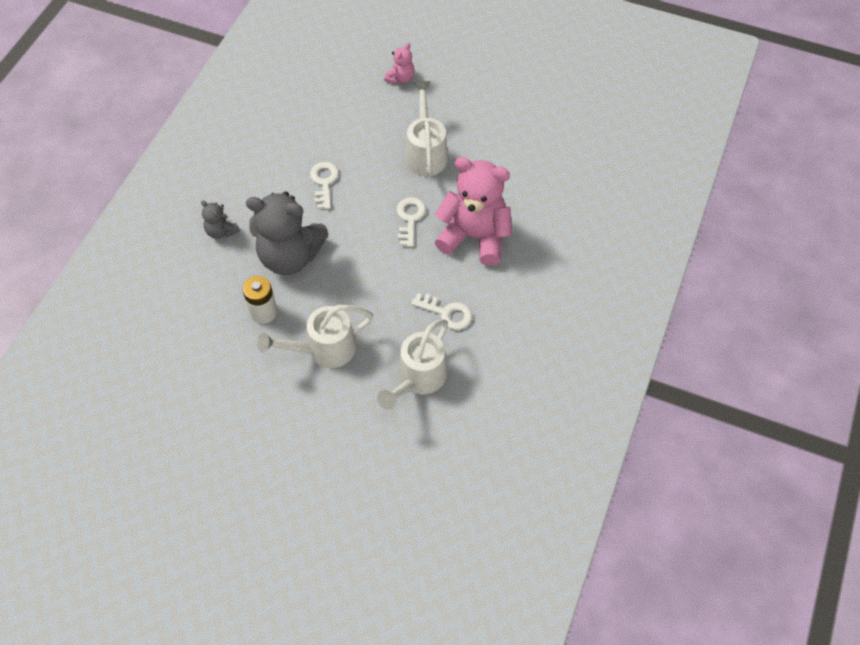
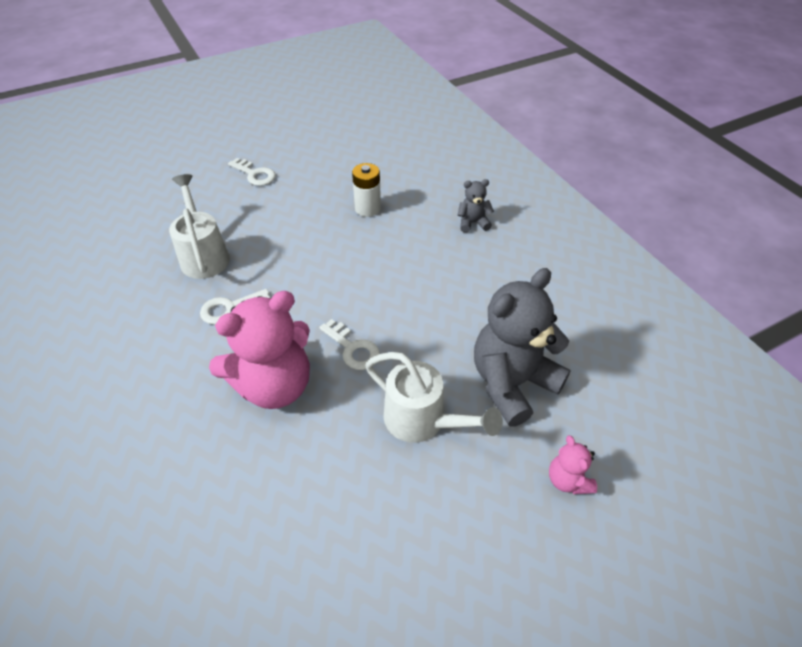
camera: 130 degrees right, 10 degrees down
(290, 256) = (403, 247): grey teddy bear -> grey teddy bear (512, 383)
(324, 182) = (463, 312): white key -> white key (255, 174)
(324, 349) = (296, 221): white watering can -> none

